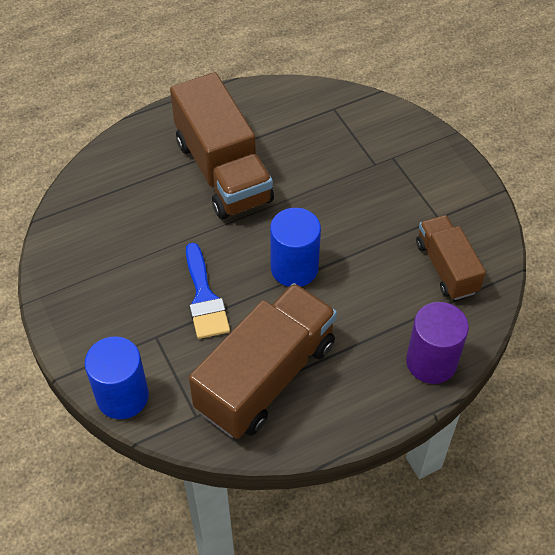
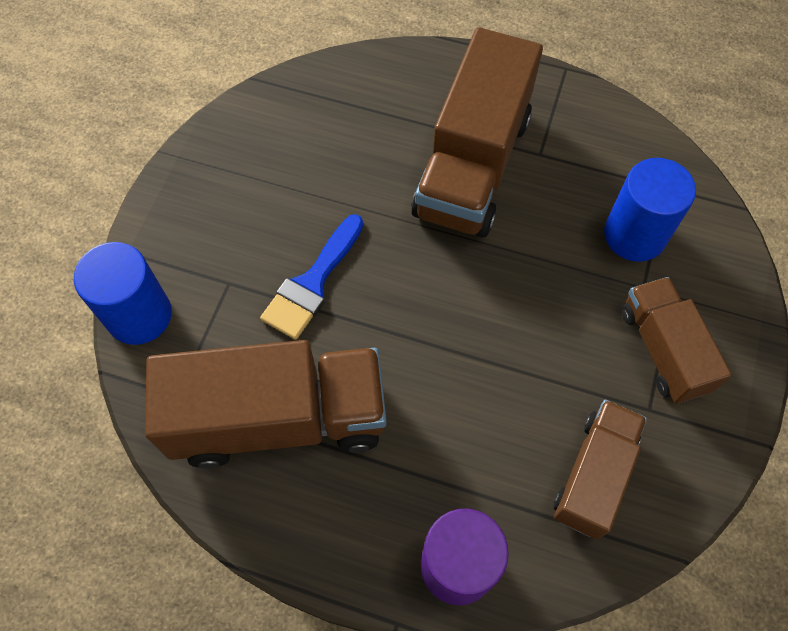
camera: 45 degrees right, 10 degrees up
(294, 268) = (430, 329): blue cylinder -> blue cylinder (634, 235)
(415, 185) = (663, 350): none -> brown truck

